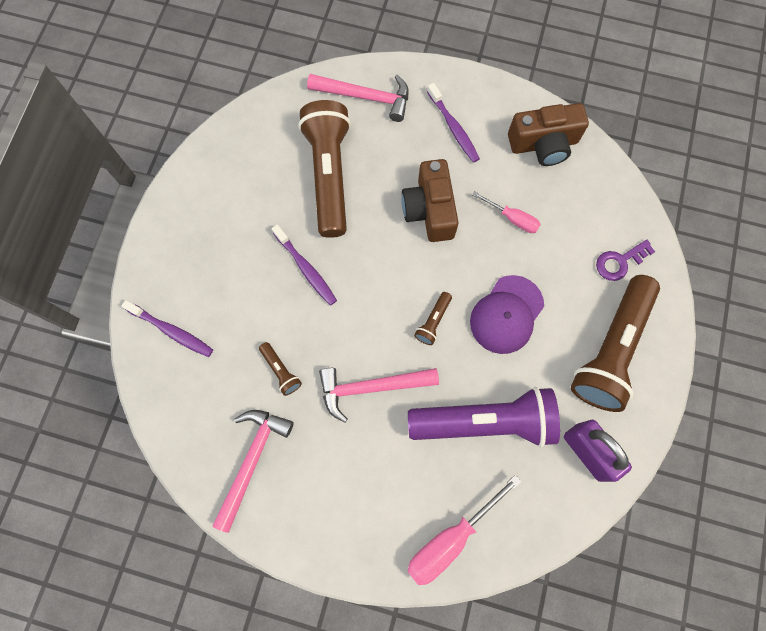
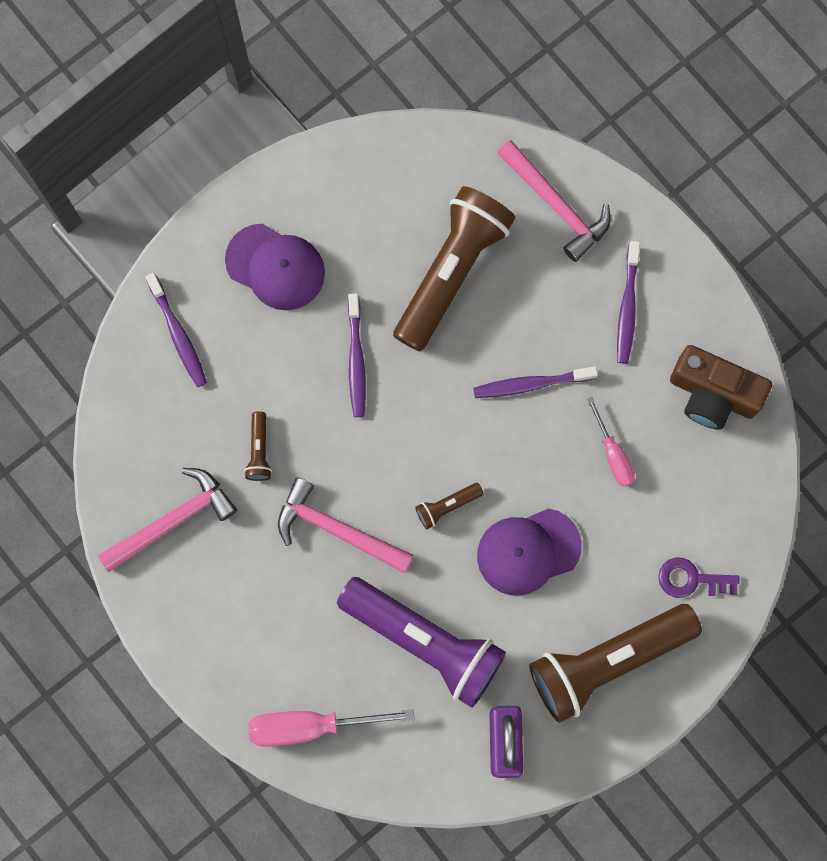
camera: 35 degrees right, 5 degrees up
(210, 245) = (275, 267): none -> purple cap
(429, 210) = (531, 384): brown camera -> purple toothbrush

